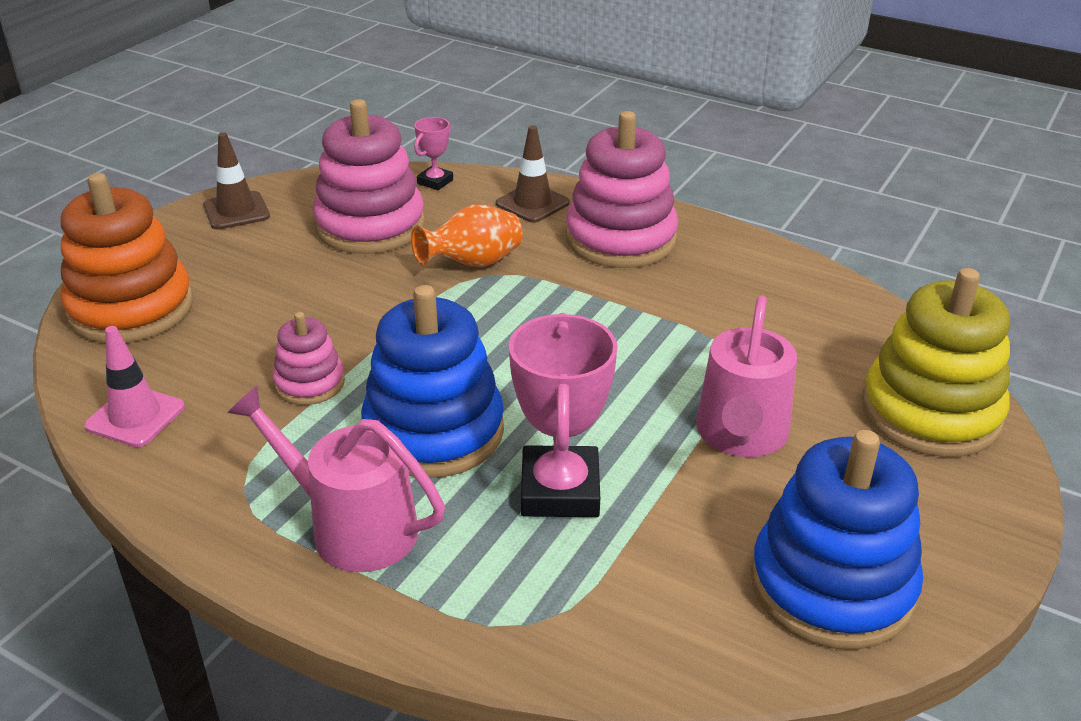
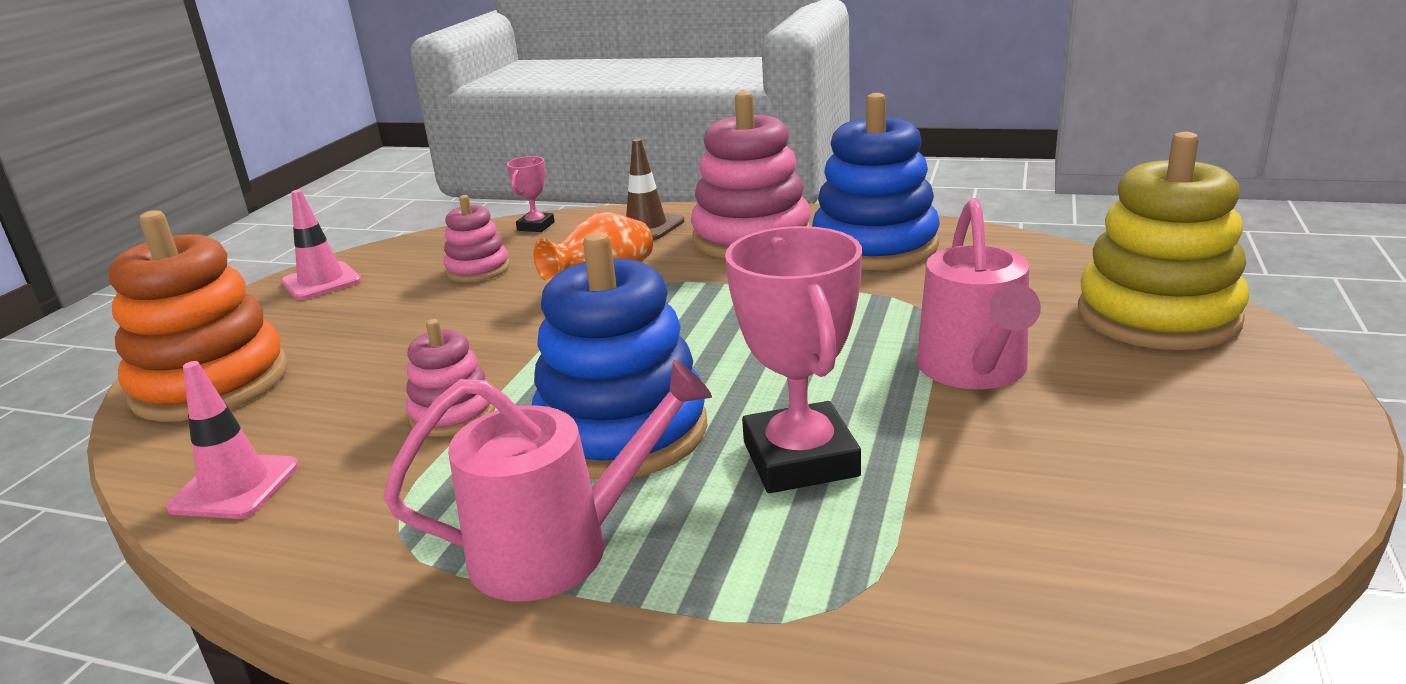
camera: 10 degrees left, 10 degrees down
(236, 211) = (321, 281): brown traffic cone -> pink traffic cone
(352, 527) = (557, 548): pink watering can -> pink watering can turned 150 degrees clockwise
(370, 226) = (478, 270): pink stacking toy -> pink stacking toy, size x0.52
(832, 586) = (1173, 489): blue stacking toy -> blue stacking toy (875, 246)

